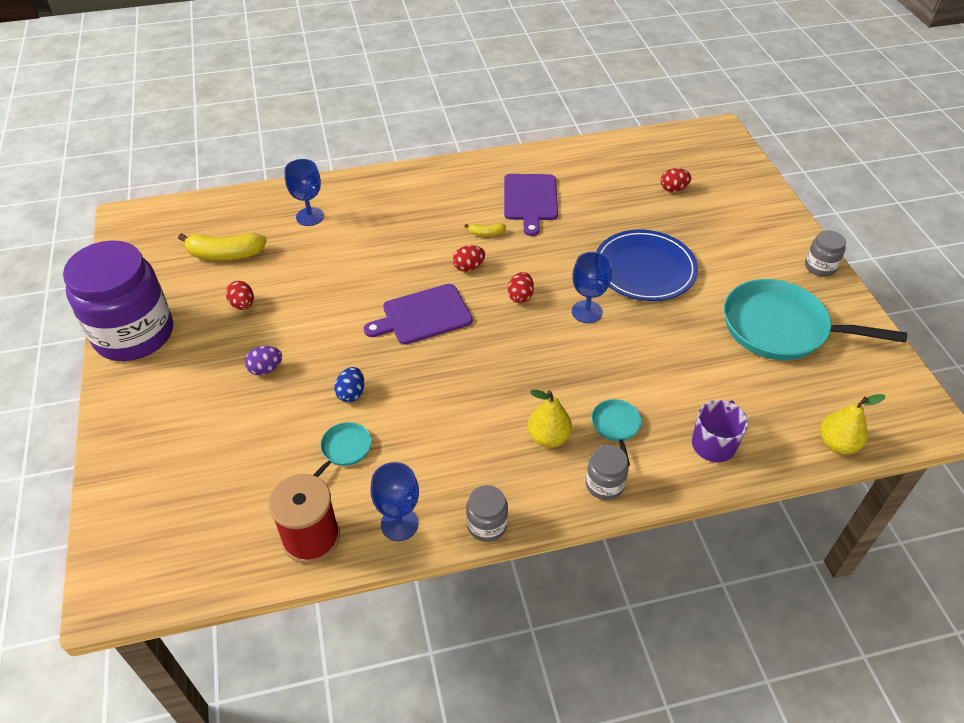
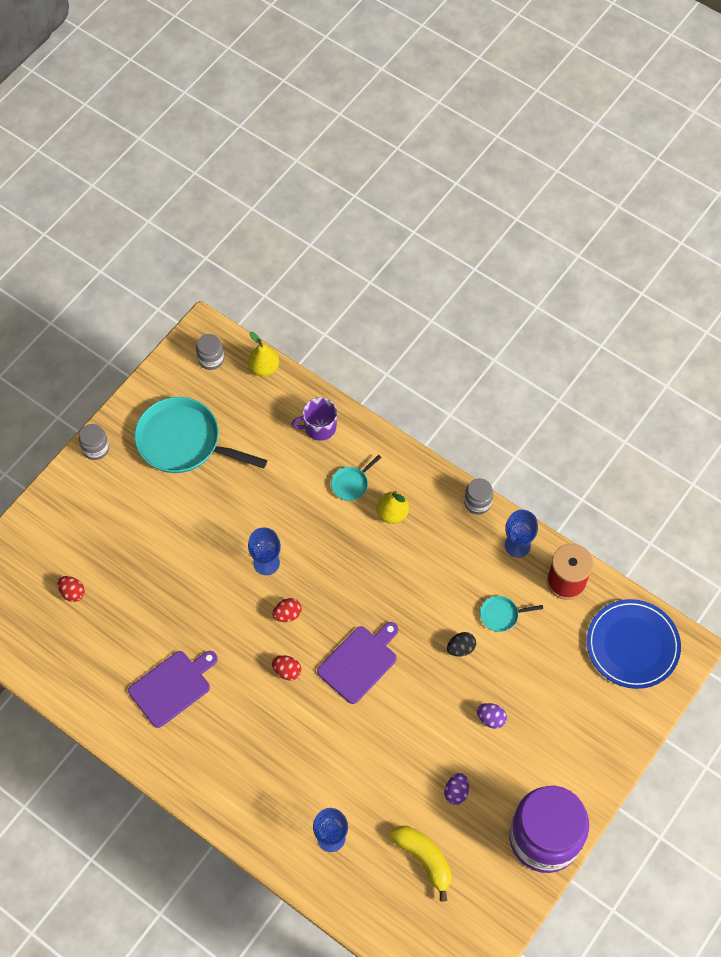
camera: 130 degrees left, 15 degrees up
(243, 305) = (456, 792): red egg -> purple egg
(351, 393) = (461, 648): blue egg -> black egg
(423, 315) = (359, 662): purple cutting board -> purple cutting board turned 75 degrees counterclockwise
(486, 233) = (240, 688): yellow banana -> none
(604, 484) = (398, 464): grey jar -> grey jar (211, 359)
(644, 269) = (190, 555): blue plate -> blue plate (632, 645)
(781, 328) = (184, 441): turquoise pan -> turquoise pan turned 135 degrees clockwise

